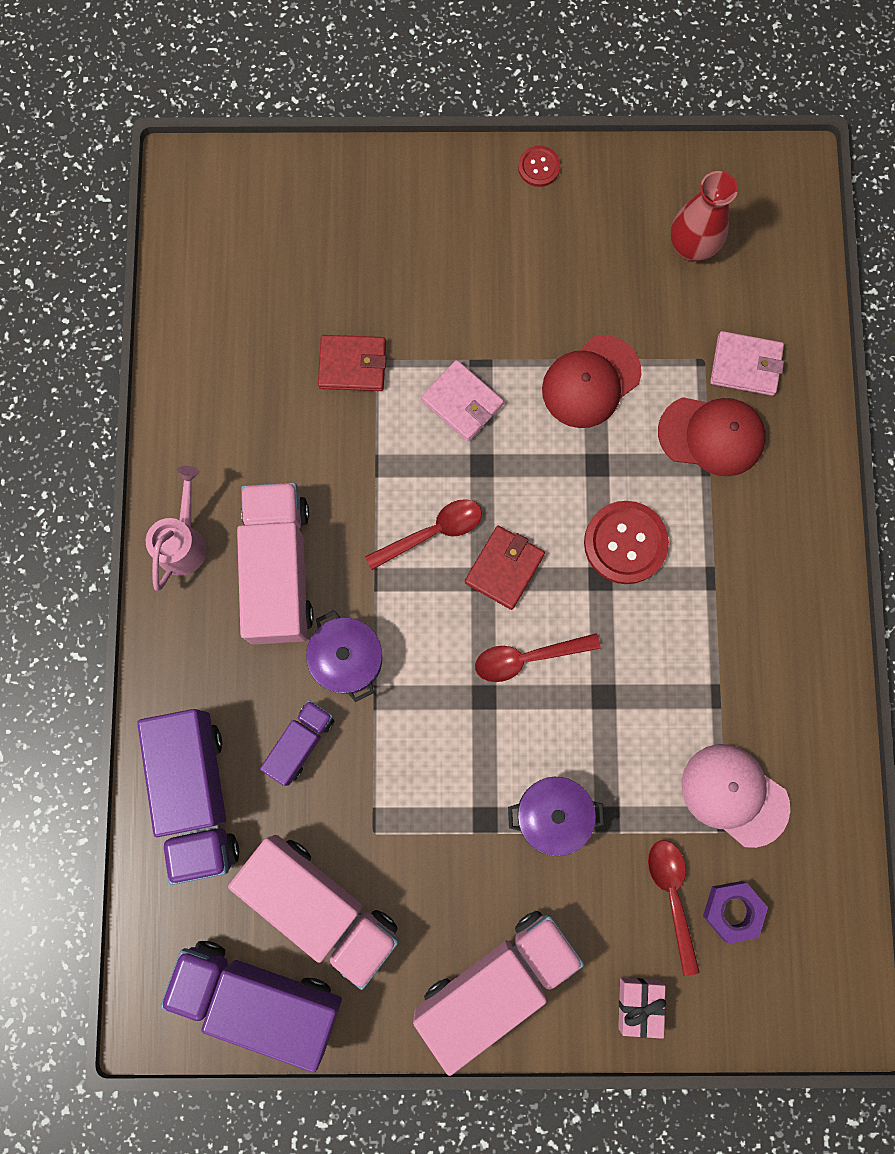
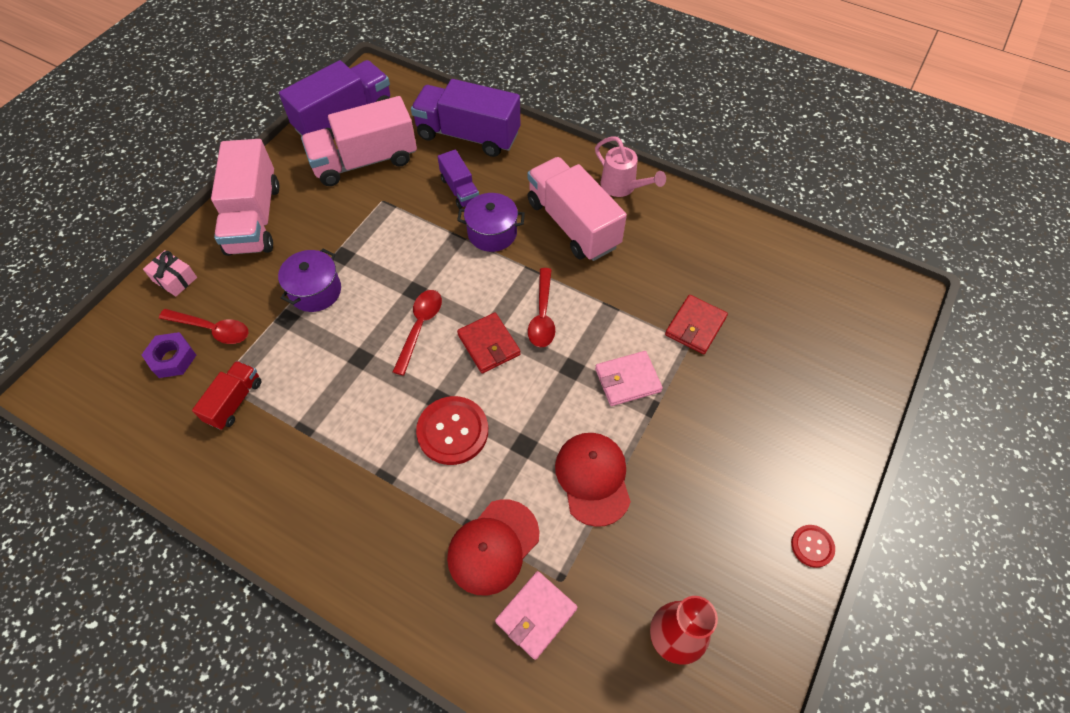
camera: 120 degrees right, 20 degrees down
(279, 570) = (573, 224): pink truck -> pink truck turned 150 degrees counterclockwise
(734, 795) = (234, 401): pink cap -> red truck

